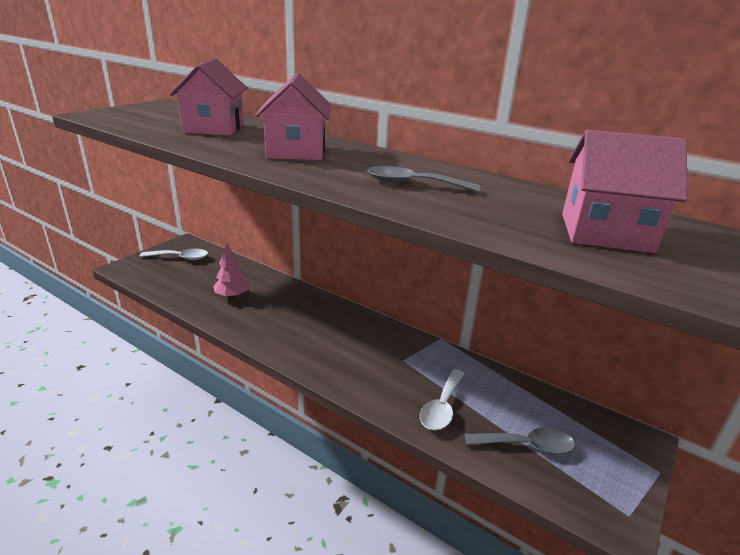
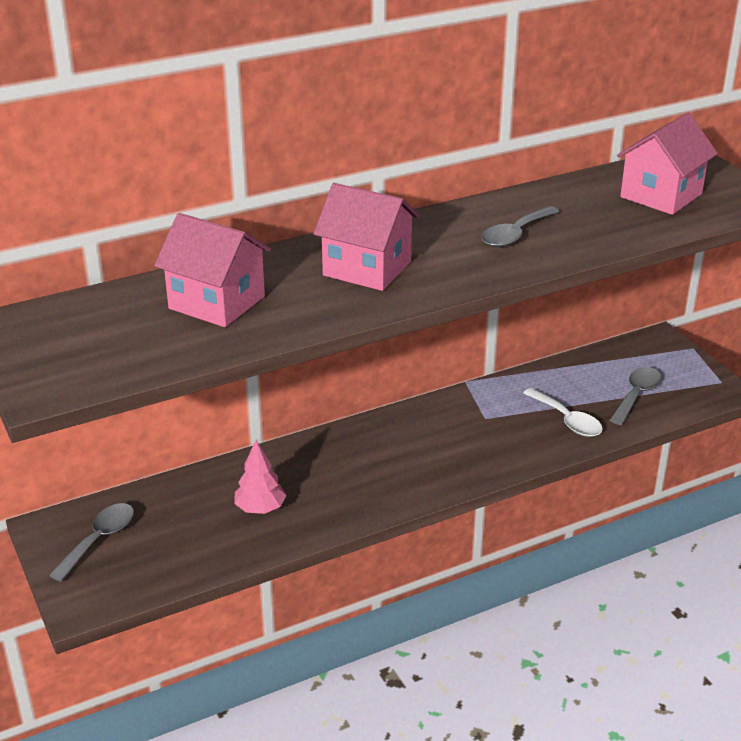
camera: 60 degrees left, 5 degrees up
(180, 258) = (99, 540): white spoon -> grey spoon

